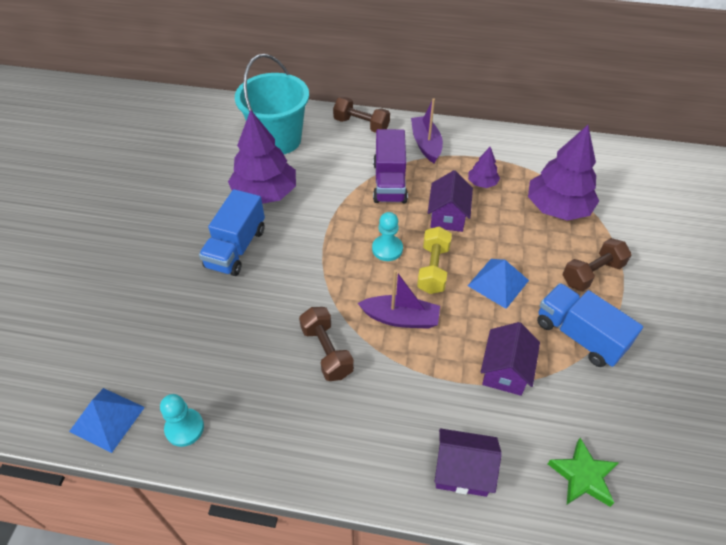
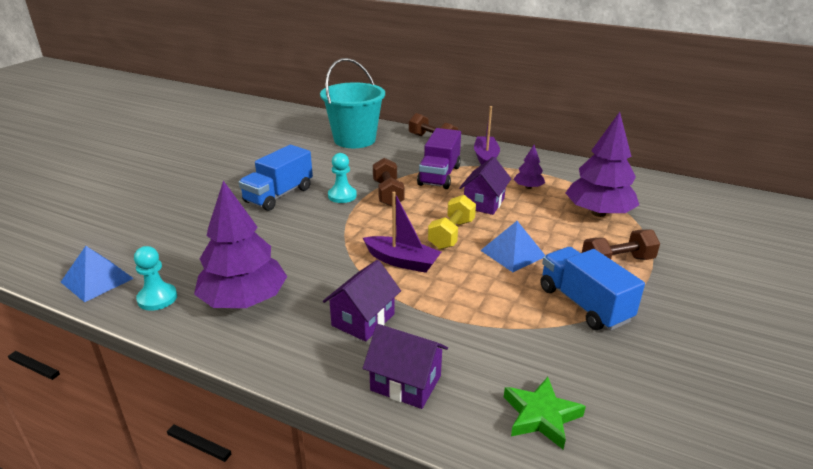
camera: 15 degrees right, 20 degrees down
(265, 193) = (324, 167): purple tree -> purple tree (244, 300)
(326, 351) = (318, 271): brown dumbbell -> brown dumbbell (388, 193)
(387, 249) = (414, 215): turquoise pawn -> turquoise pawn (342, 196)
(505, 371) = (490, 316): purple house -> purple house (363, 320)

